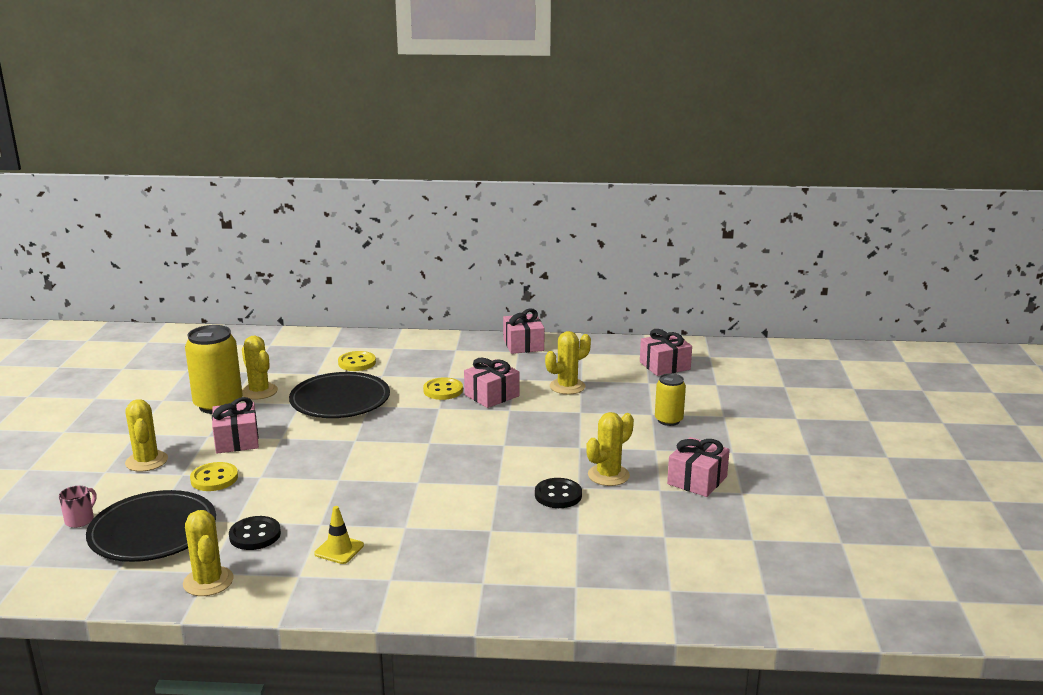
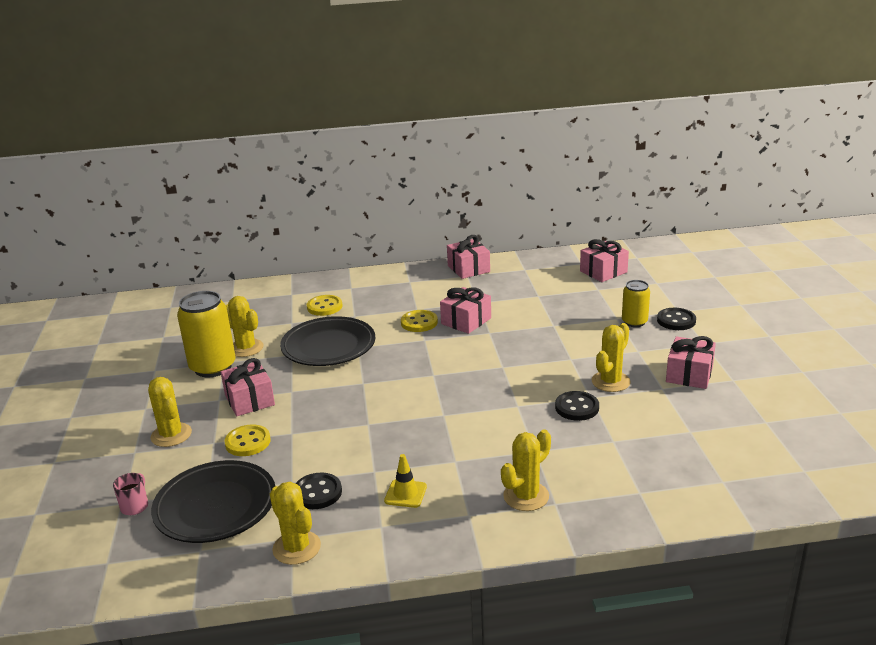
camera: 10 degrees left, 5 degrees up
(567, 386) = (529, 303): yellow cactus -> yellow cactus (526, 496)
(715, 425) = (676, 320): none -> black button

